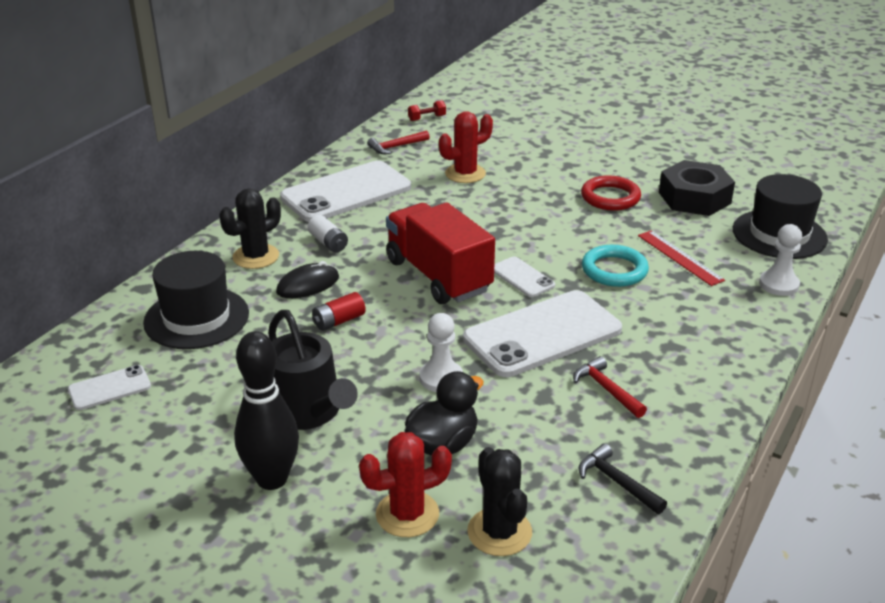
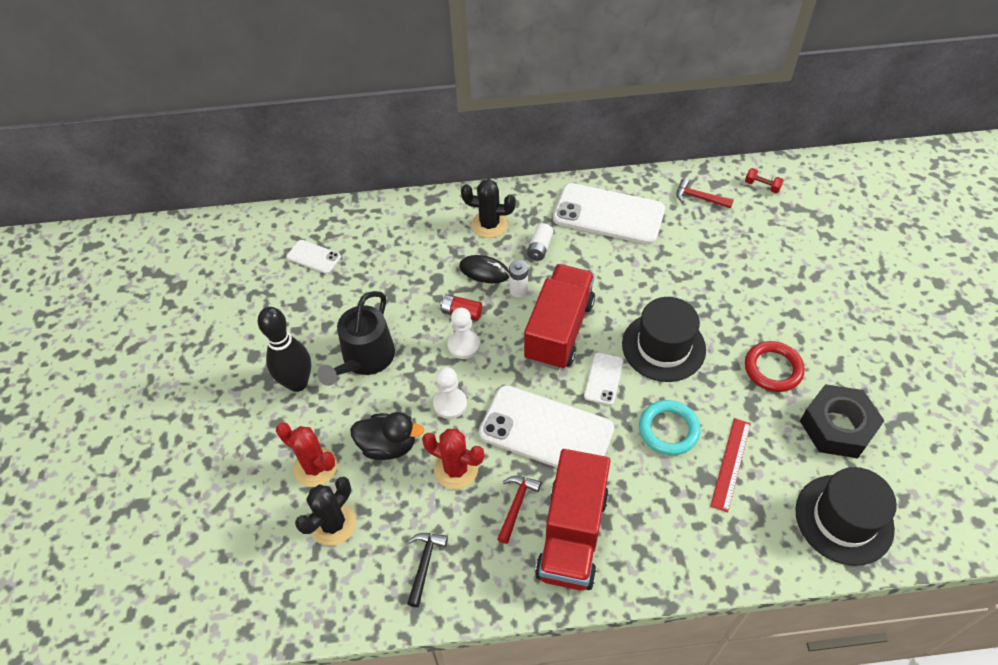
camera: 55 degrees right, 20 degrees up
(196, 318) = (404, 245): black hat -> black hat (663, 346)
(360, 276) = (518, 290): none -> white battery
(465, 174) = (706, 260): red cactus -> red cactus (456, 469)
(671, 371) = (572, 534): none -> red truck
(778, 284) = (760, 555): white pawn -> white pawn (463, 345)

